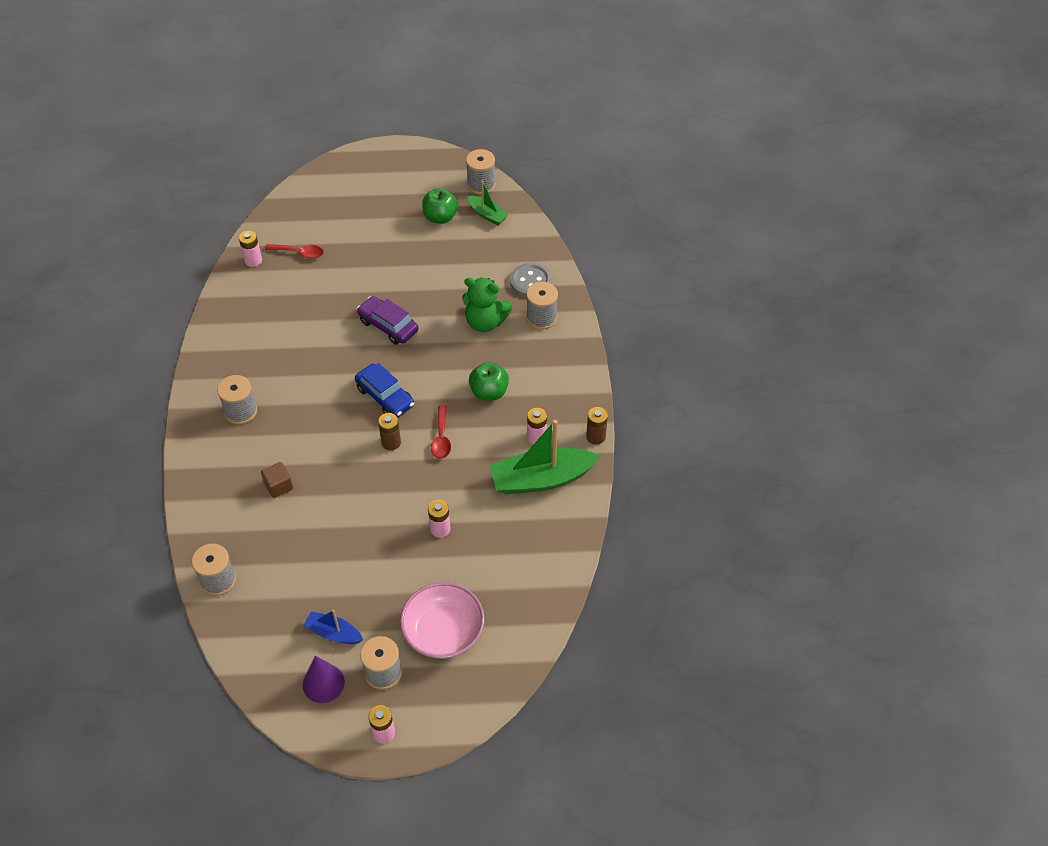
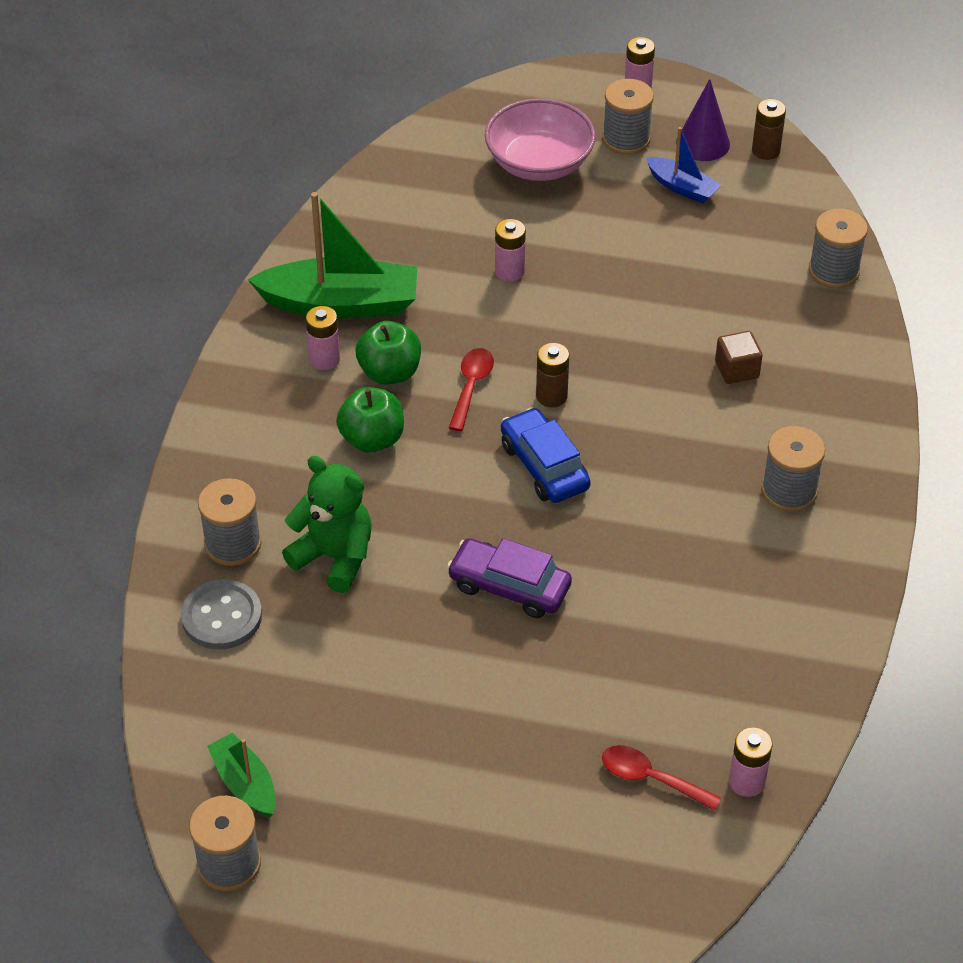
camera: 165 degrees left, 5 degrees down
(388, 326) = (509, 587): purple car -> purple car turned 150 degrees clockwise
(440, 217) = (343, 799): green apple -> green apple (390, 372)
(596, 437) = (234, 342): brown battery -> brown battery (765, 150)

